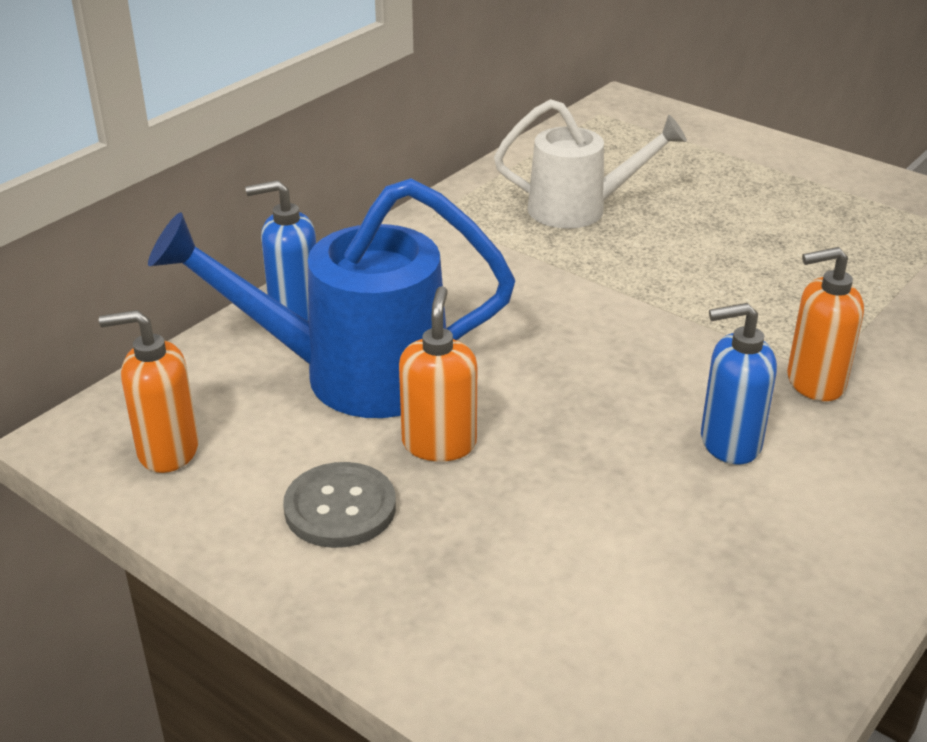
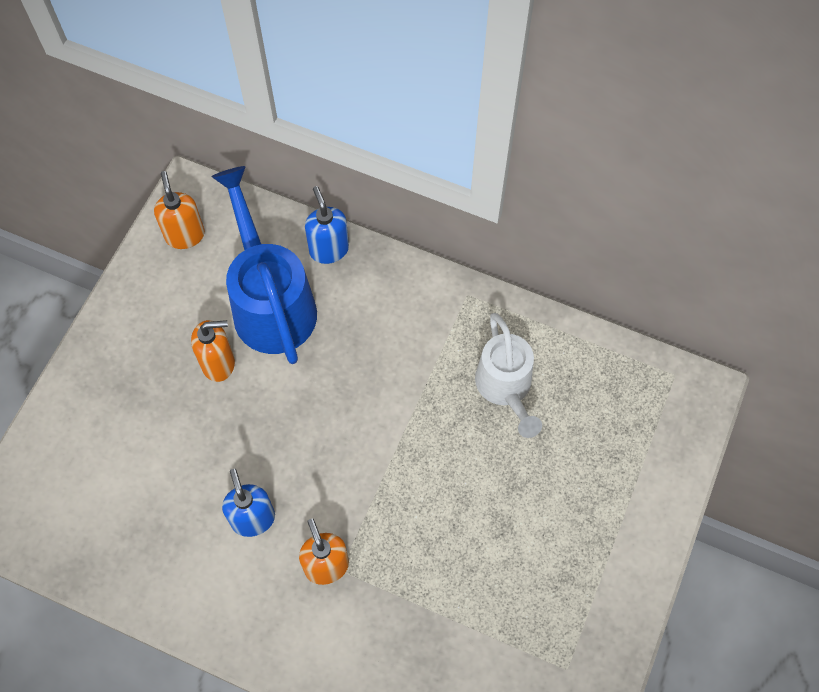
camera: 75 degrees right, 30 degrees up
(340, 508) = (157, 330): grey button -> none

